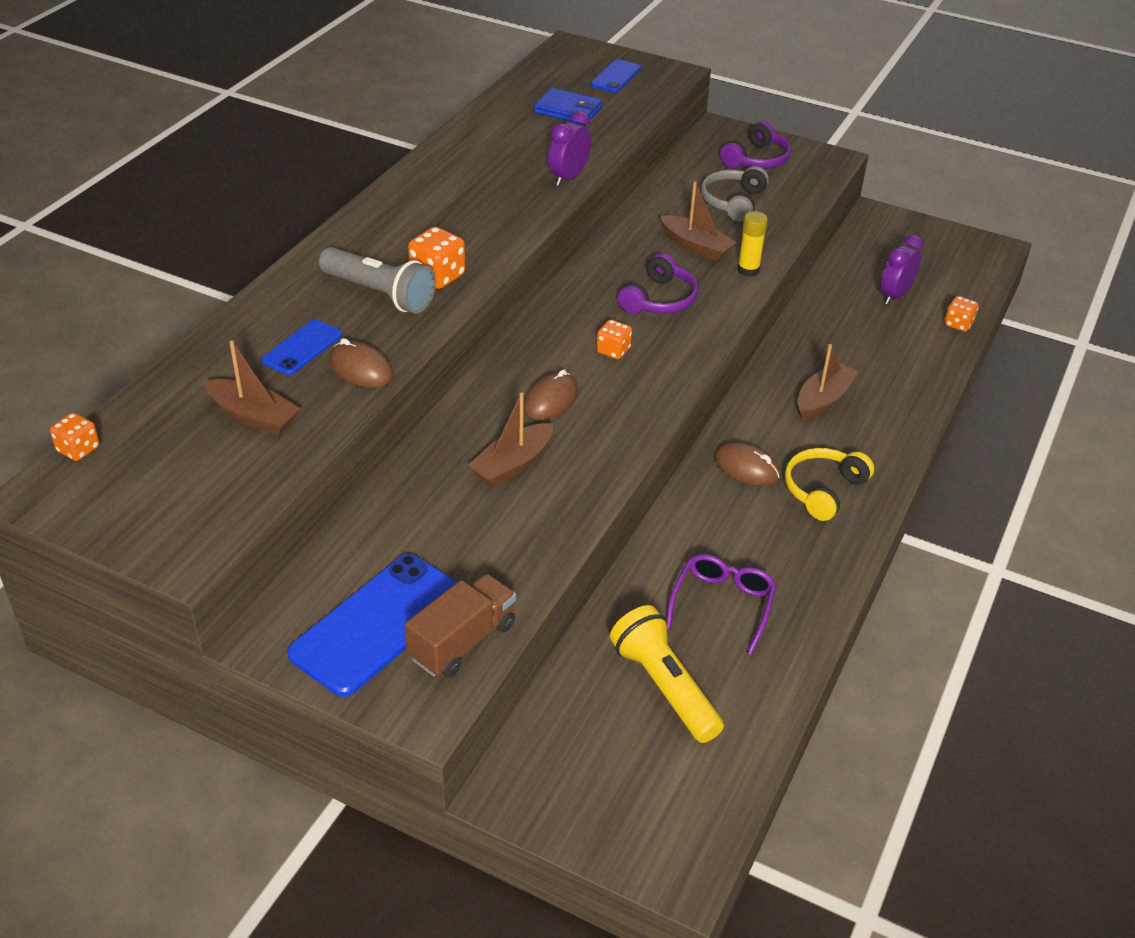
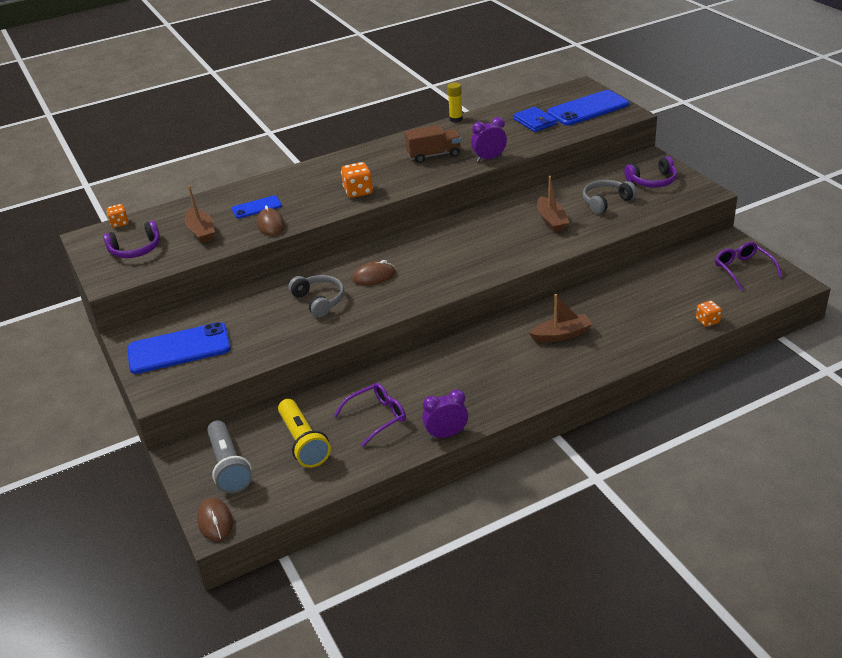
camera: 40 degrees right, 5 degrees down
(379, 294) = (320, 192): grey flashlight -> grey flashlight (229, 466)
(462, 641) = (205, 371): brown truck -> brown truck (434, 155)
(512, 464) = (319, 301): brown boat -> grey headphones
(613, 351) = (436, 262): orange dice -> none
(616, 77) = (588, 109): blue phone -> blue phone, size x1.85
(659, 299) = (494, 243): purple headphones -> purple headphones (136, 249)
(664, 686) = (303, 442): yellow flashlight -> yellow flashlight turned 150 degrees clockwise
(746, 468) = (471, 355): brown mouse -> brown mouse (215, 521)
(748, 270) = (568, 242): yellow glue stick -> yellow glue stick (456, 119)
(823, 490) = (502, 382): yellow headphones -> none
(894, 296) = (682, 291): purple clock -> purple clock (446, 434)
(927, 247) = (743, 269): none -> purple glasses

